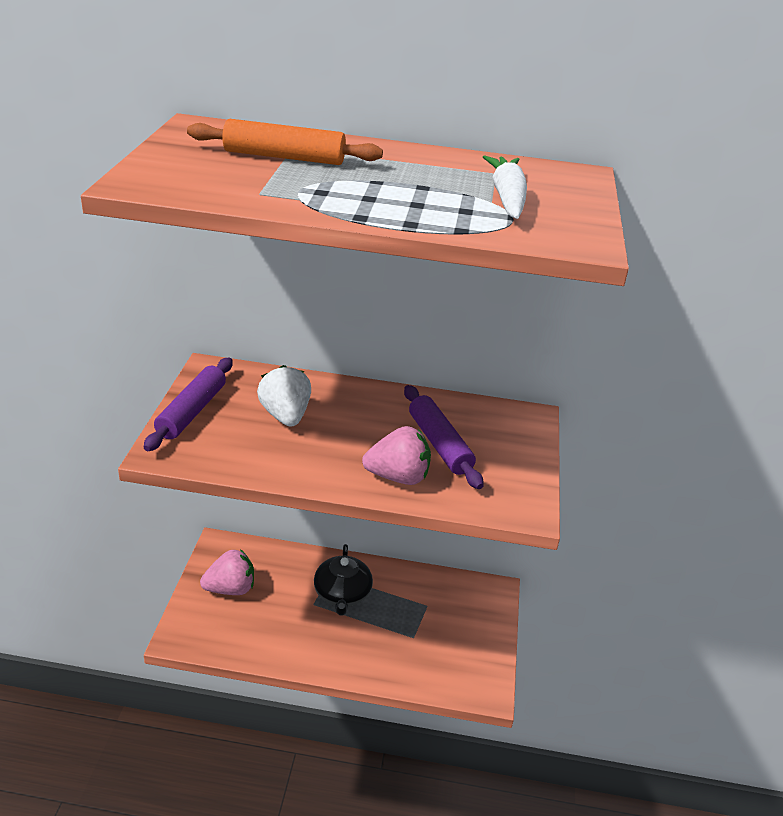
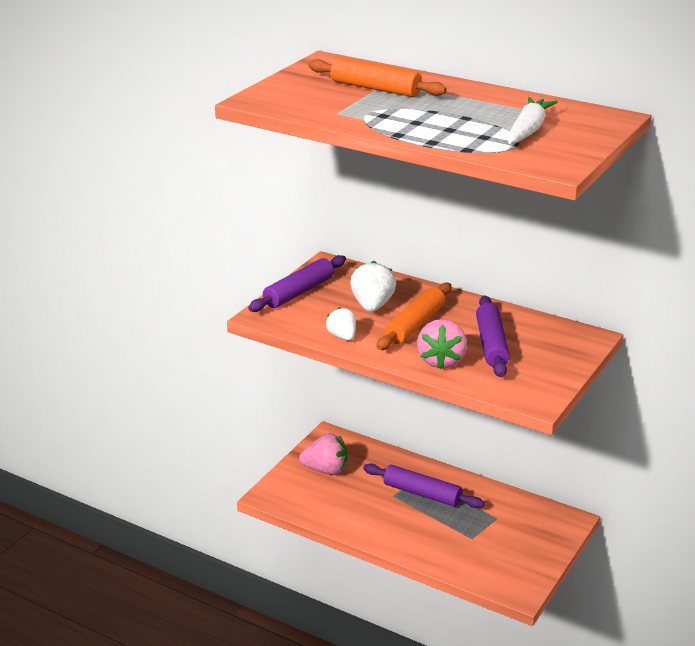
camera: 25 degrees right, 5 degrees down
(271, 465) = (342, 337): none -> white strawberry
(342, 594) = (422, 494): black teapot -> purple rolling pin
(345, 433) = (415, 325): none -> orange rolling pin
(398, 477) = (441, 361): pink strawberry -> pink strawberry turned 75 degrees clockwise

